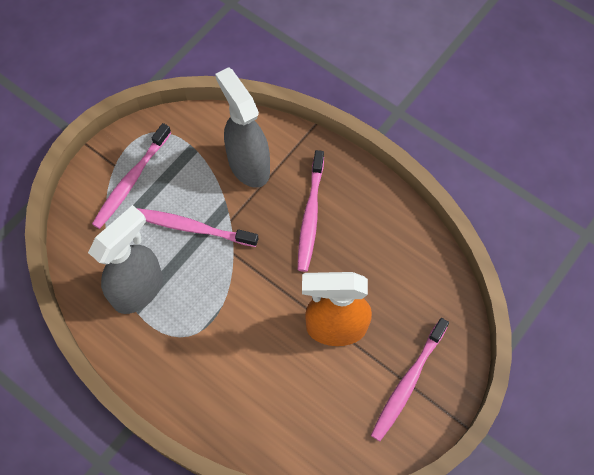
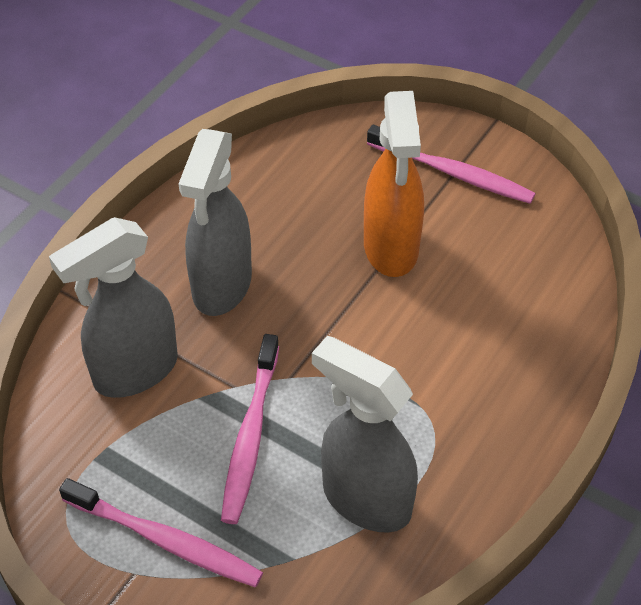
camera: 95 degrees left, 15 degrees down
(310, 216) = (221, 286): pink toothbrush -> grey spray bottle

